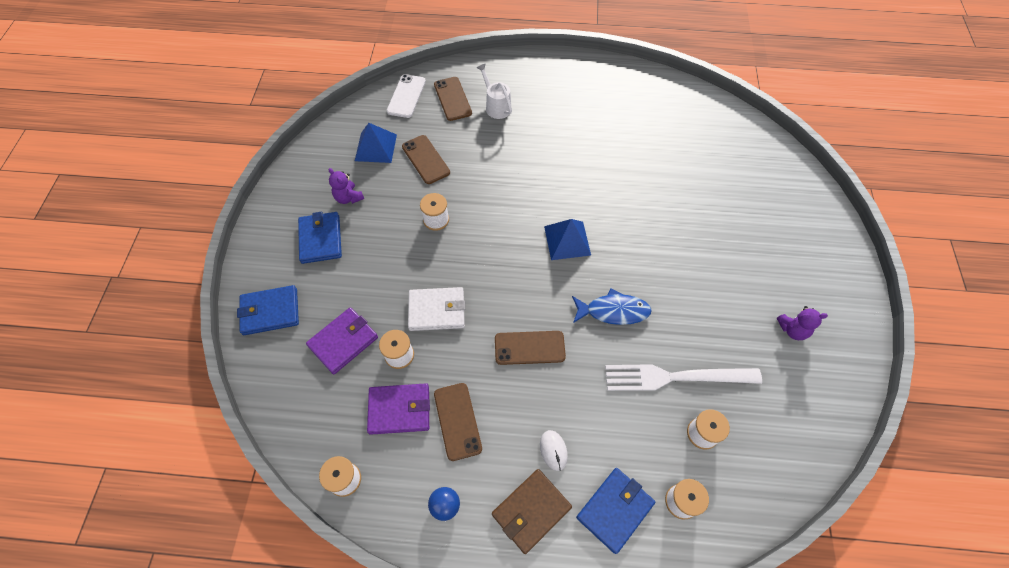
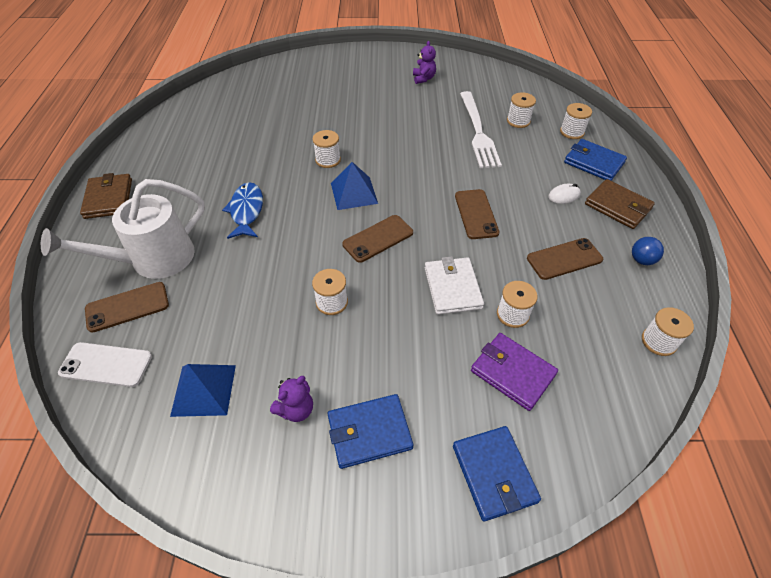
camera: 95 degrees left, 10 degrees down
(399, 409) = (571, 305): purple wallet -> none
(425, 159) = (234, 325): brown phone -> brown phone (378, 238)
(496, 106) = (153, 260): white watering can -> white watering can, size x1.82
(568, 69) = (108, 198): none -> brown wallet
(613, 311) = (426, 163): blue fish -> blue fish (246, 211)
(618, 220) = (328, 160): none -> white spool

